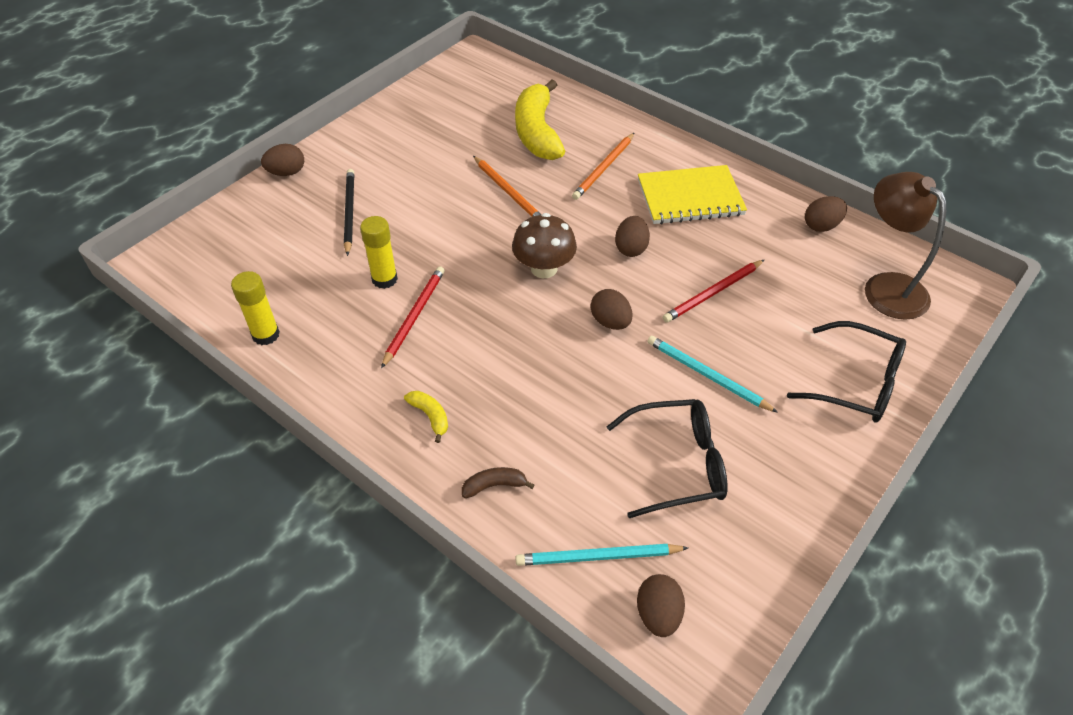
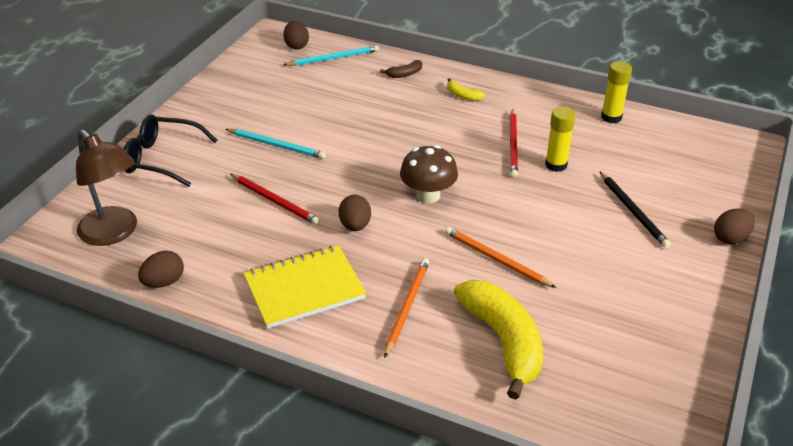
camera: 165 degrees right, 10 degrees down
(610, 322) = (358, 166): brown egg -> none
(676, 464) = (293, 99): black glasses -> none
(712, 293) = (275, 201): red pencil -> red pencil turned 90 degrees clockwise

